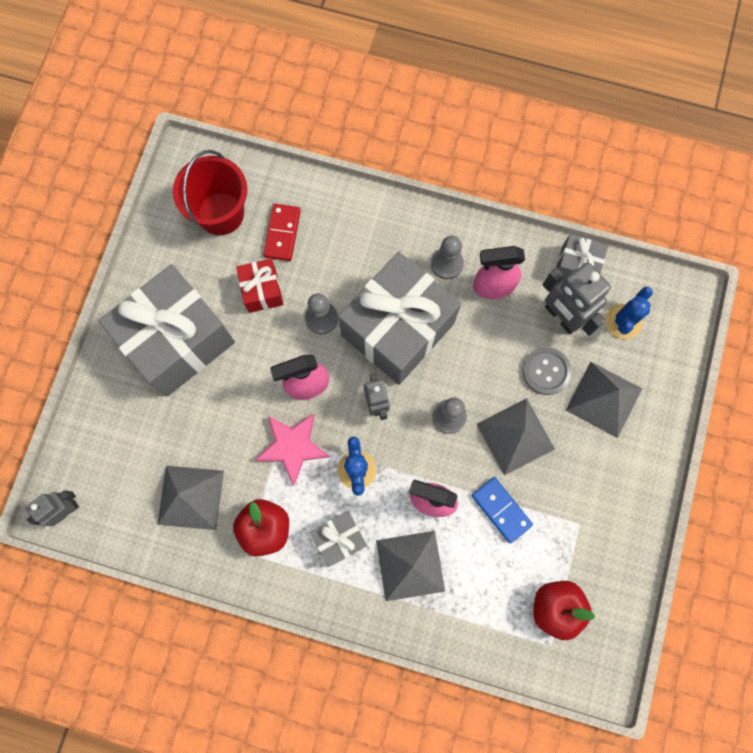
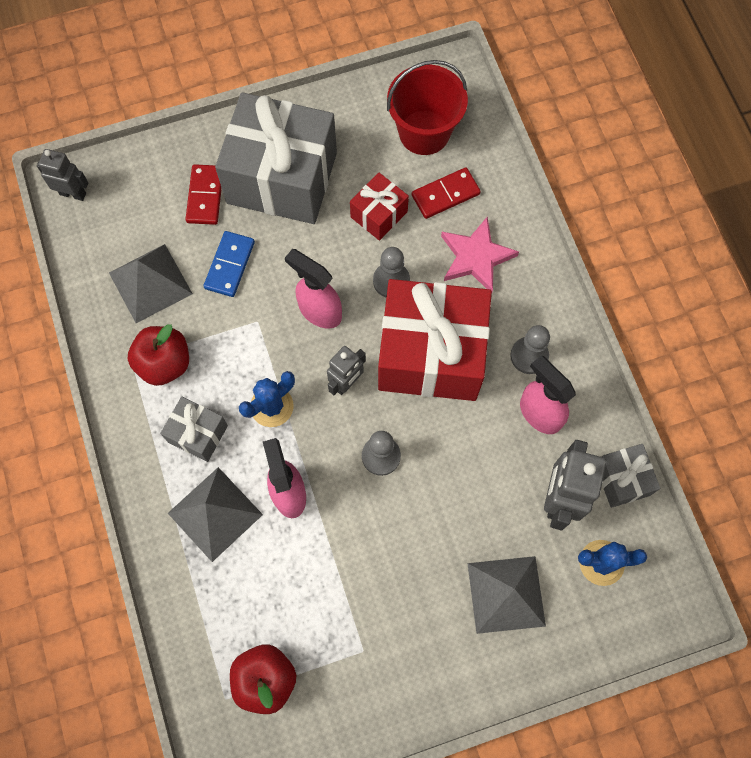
camera: 55 degrees right, 5 degrees down
(149, 408) = (205, 196): none -> red domino
(293, 447) = (254, 337): pink star -> pink star (476, 257)
(397, 329) = (431, 354): grey gift -> red gift
(501, 510) = (324, 564): blue domino -> blue domino (229, 265)
(515, 436) = (406, 531): grey pyramid -> none
(546, 371) = (492, 519): grey button -> none

